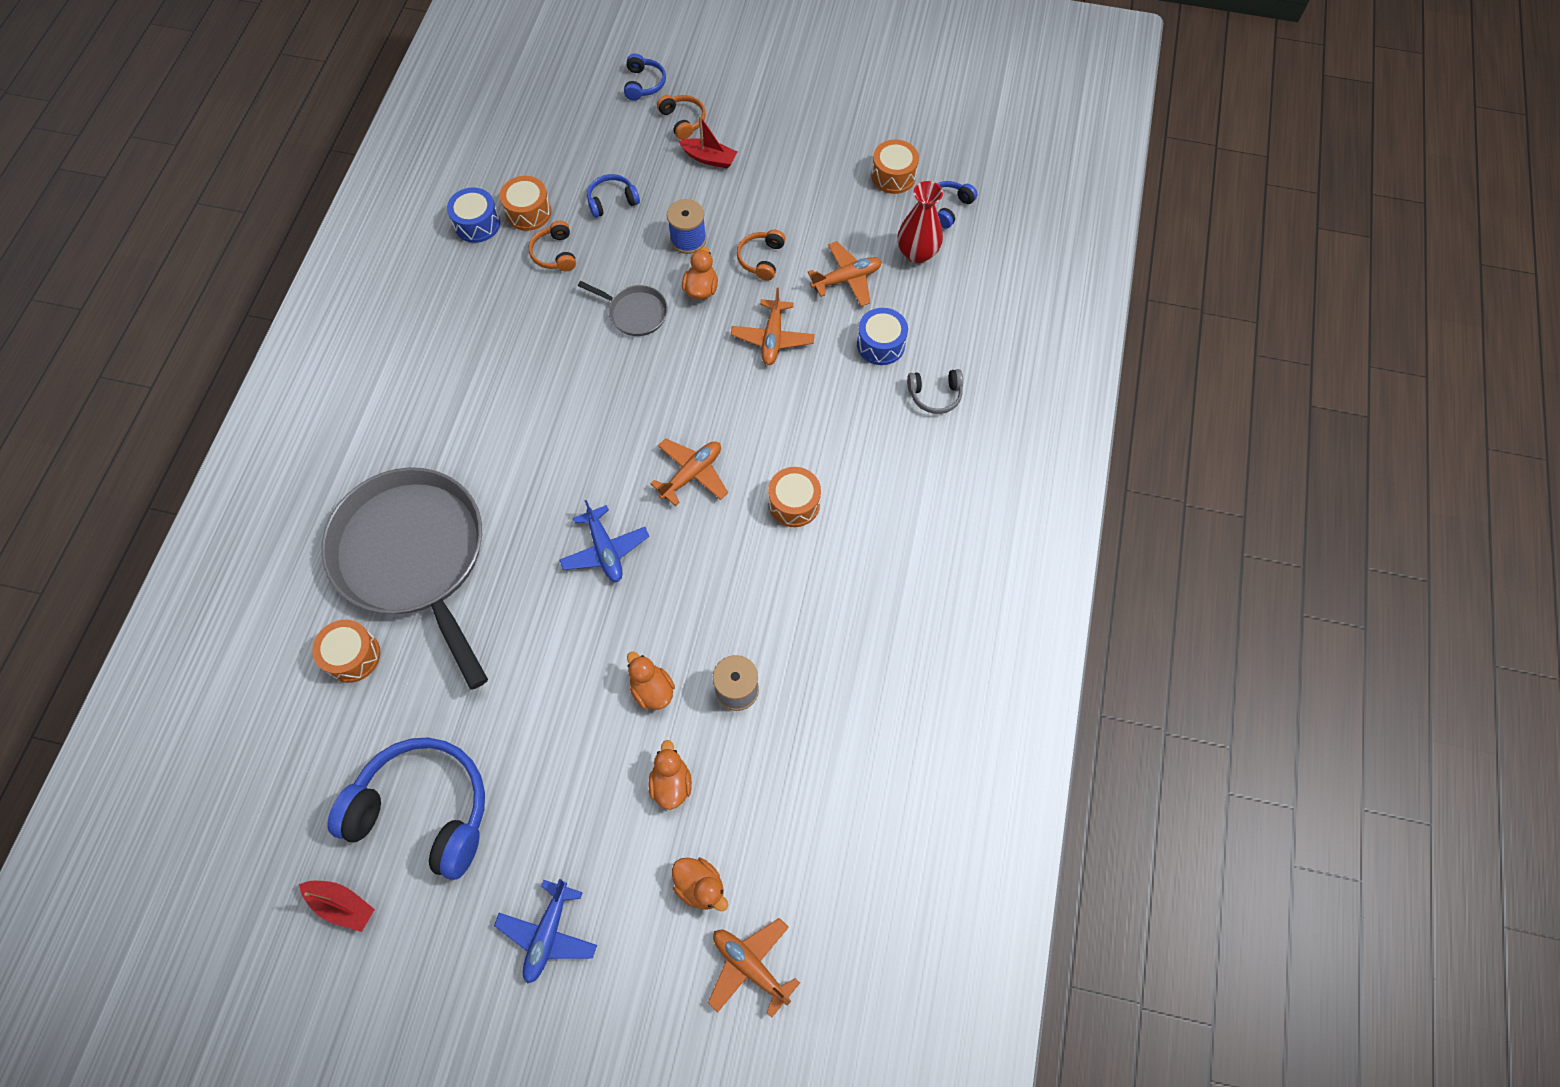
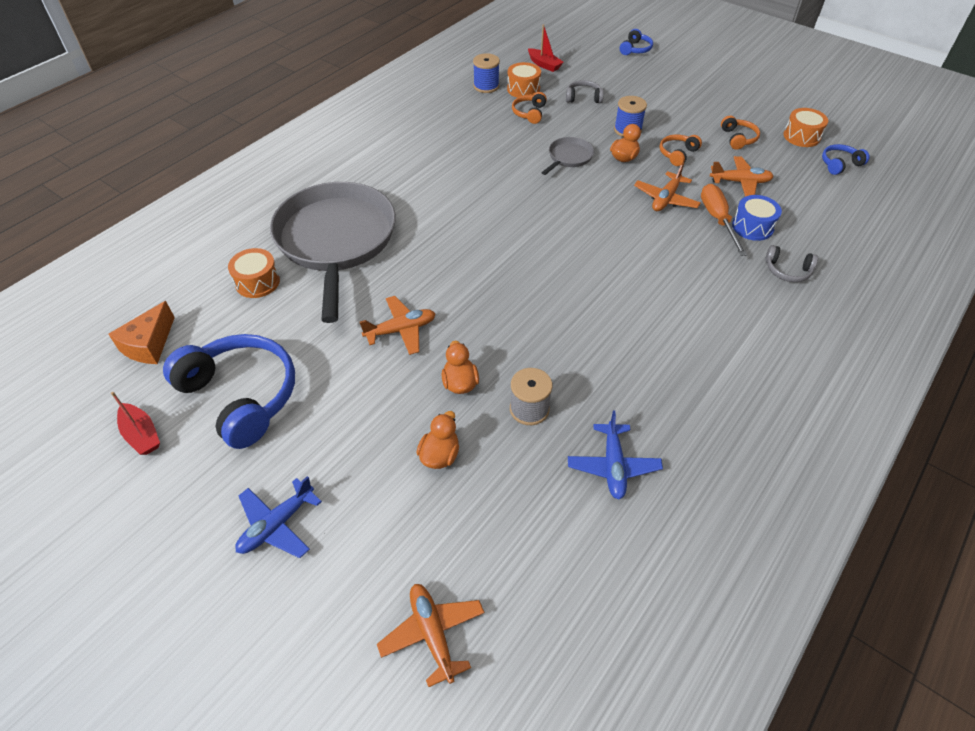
camera: 25 degrees right, 15 degrees down
(275, 795) = (149, 344): none -> orange cheese
(477, 224) = (486, 86): blue drum -> blue spool
(605, 550) = (473, 281): blue plane -> blue plane (613, 466)
(612, 201) = (583, 98): blue headphones -> grey headphones
(635, 313) = (569, 157): grey pan -> grey pan turned 105 degrees counterclockwise
(683, 121) = (654, 72): orange headphones -> orange headphones (738, 138)
(692, 474) = (564, 258): orange plane -> orange plane (401, 330)
(700, 886) = (422, 545): orange duck -> none
(709, 158) = (663, 94): red boat -> red boat (544, 65)
(794, 503) = (637, 301): orange drum -> none
(840, 348) = (717, 219): none -> orange screwdriver
(917, 253) = (804, 183): red vase -> none

